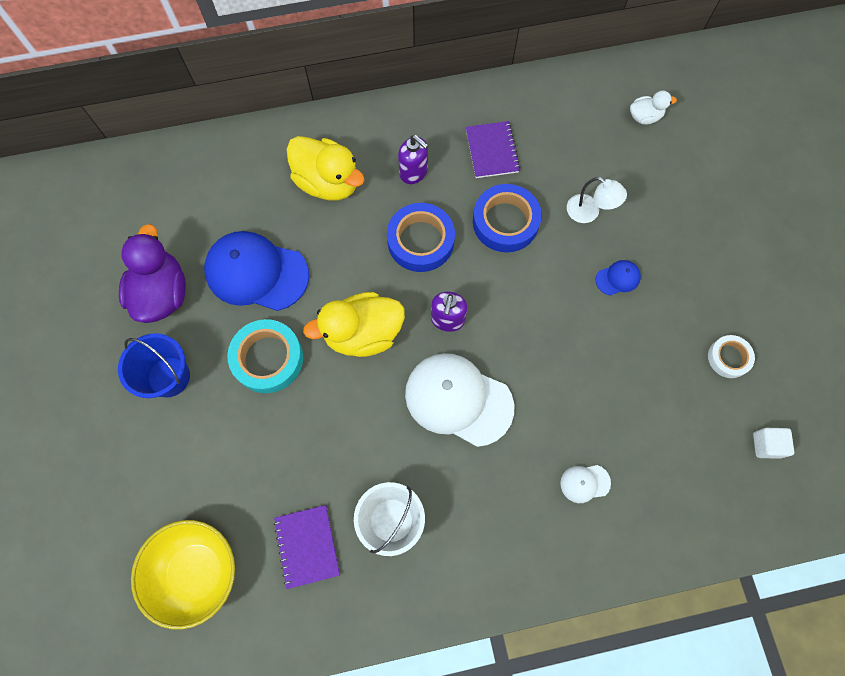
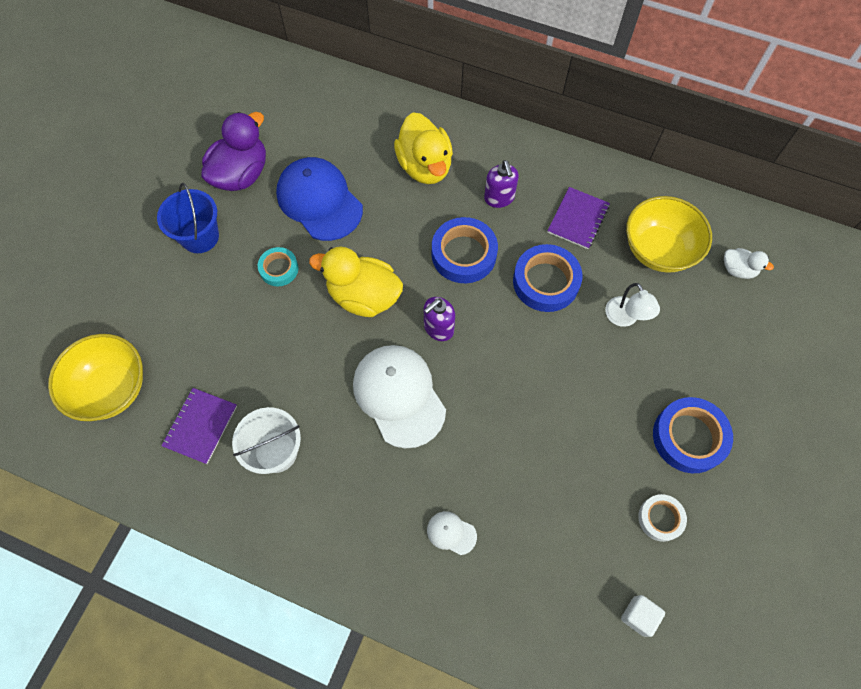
camera: 35 degrees right, 5 degrees down
(268, 358) = (279, 269): turquoise tape -> turquoise tape, size x0.59
(574, 138) = (658, 250): none -> yellow bowl
(618, 278) = (609, 387): blue cap -> none
(703, 279) = (689, 437): none -> blue tape

